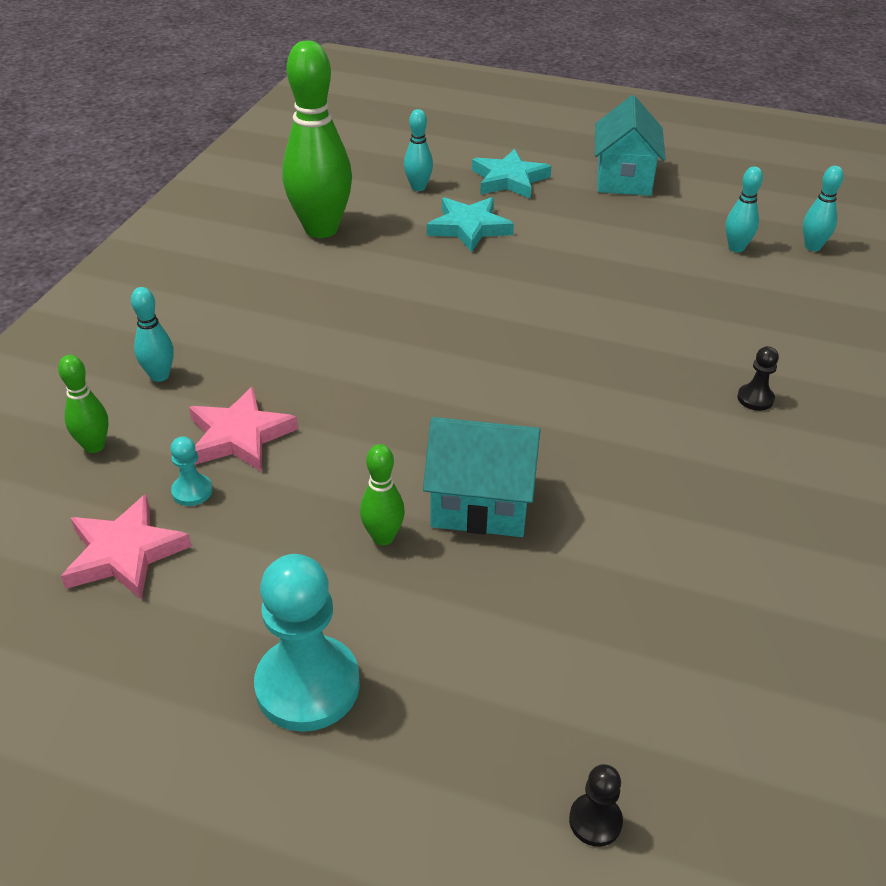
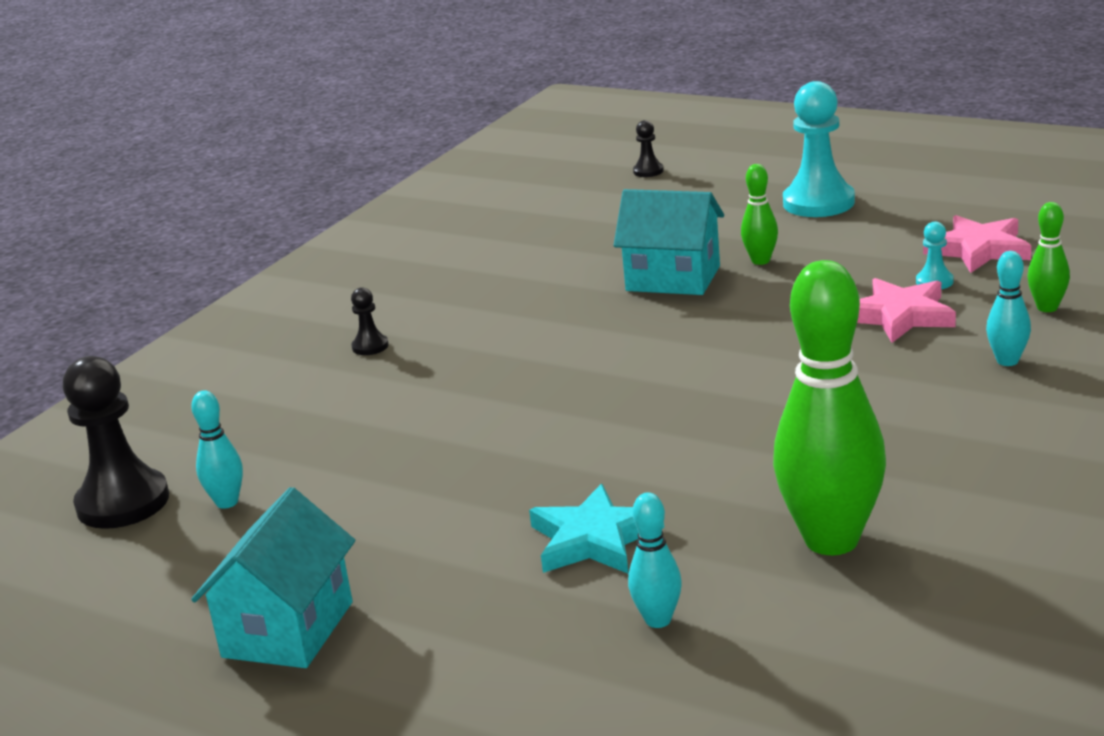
camera: 165 degrees left, 15 degrees down
(509, 179) = (488, 634): turquoise star -> none
(812, 247) = (123, 502): turquoise bowling pin -> black pawn

